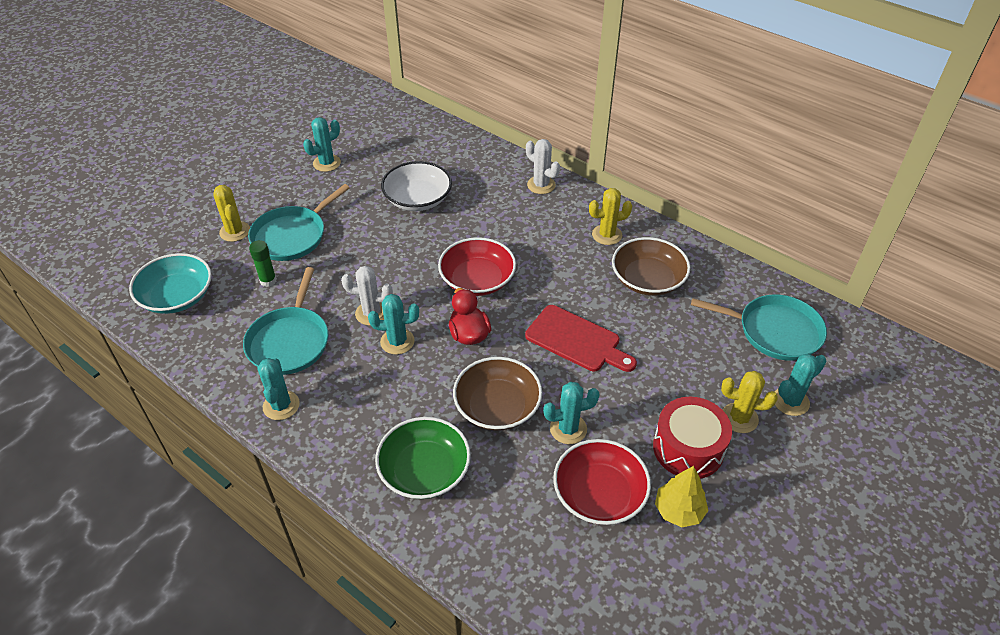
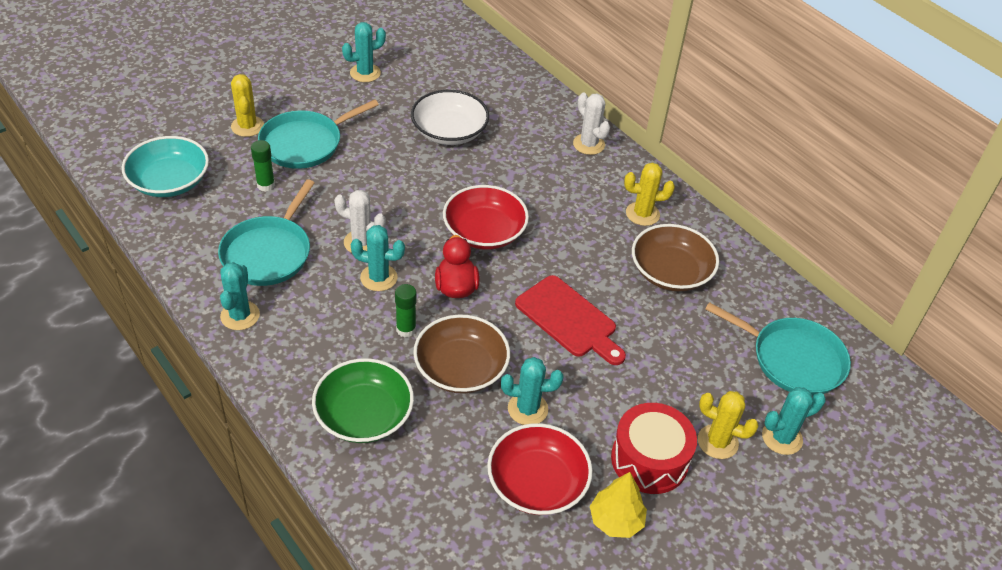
camera: 10 degrees right, 0 degrees up
(437, 383) = (406, 329): none -> green glue stick

